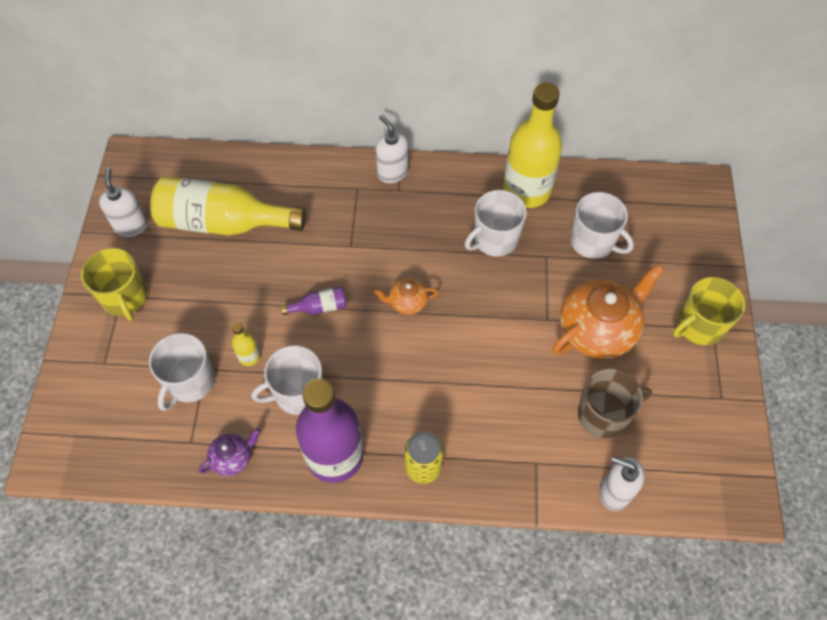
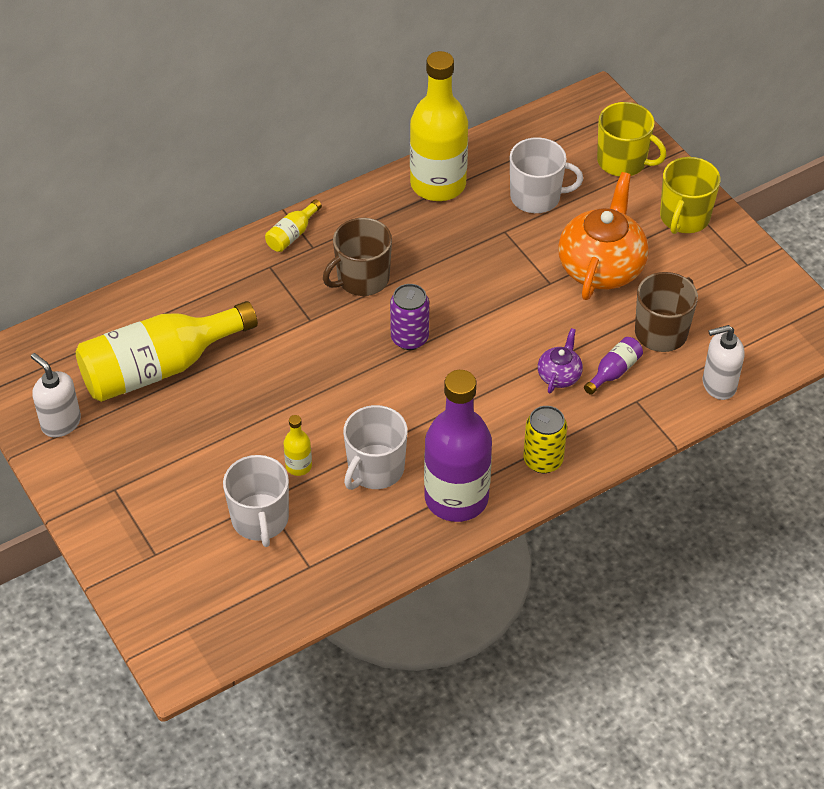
camera: 35 degrees left, 10 degrees down
(125, 298) = (120, 488): yellow mug -> yellow mug (623, 161)
(232, 458) = (362, 555): purple teapot -> purple teapot (559, 375)
(319, 307) = (328, 388): purple bottle -> purple bottle (613, 372)
(392, 172) = (292, 234): white soap dispenser -> yellow bottle
(407, 302) = (409, 338): orange teapot -> purple can
(412, 235) = (362, 279): none -> brown mug
(494, 239) = (445, 242): white mug -> none

